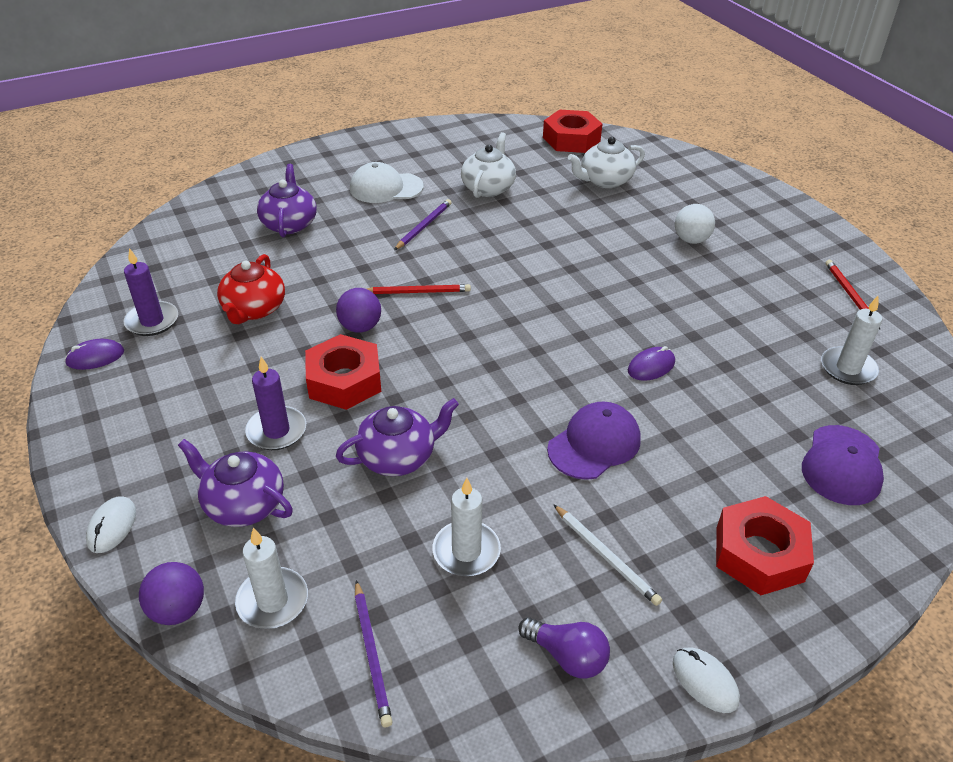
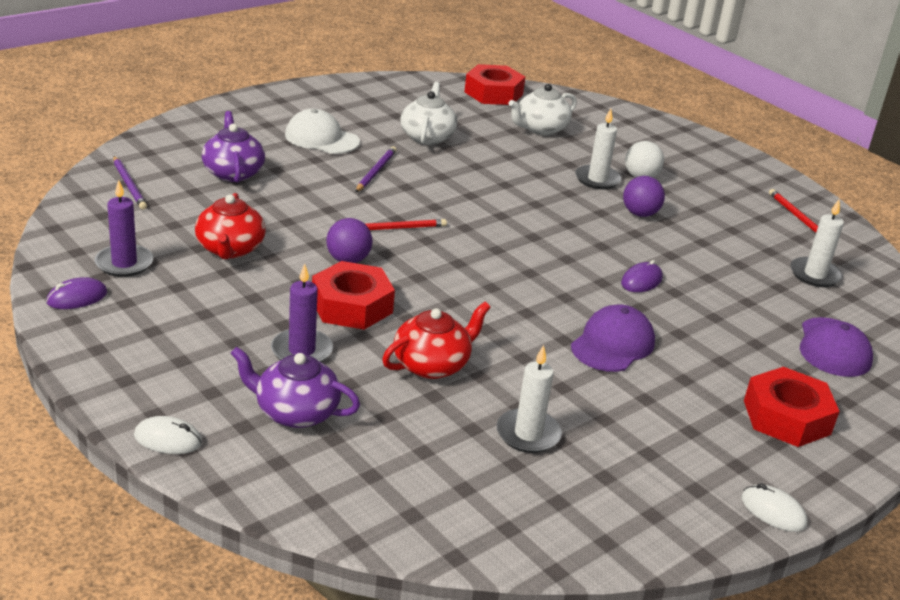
camera: 15 degrees left, 10 degrees down
(112, 526) = (168, 439): white mouse -> white mouse turned 75 degrees counterclockwise
(178, 610) = (269, 500): purple ball -> purple ball (640, 214)
(272, 601) = (360, 486): white candle -> white candle (597, 179)
(372, 653) = (473, 517): purple pencil -> purple pencil (129, 185)
(386, 188) = (321, 138): white cap -> white cap turned 45 degrees clockwise
(398, 457) = (432, 365): purple teapot -> red teapot
(567, 656) = (650, 504): purple light bulb -> none
(605, 556) = (655, 428): white pencil -> none

